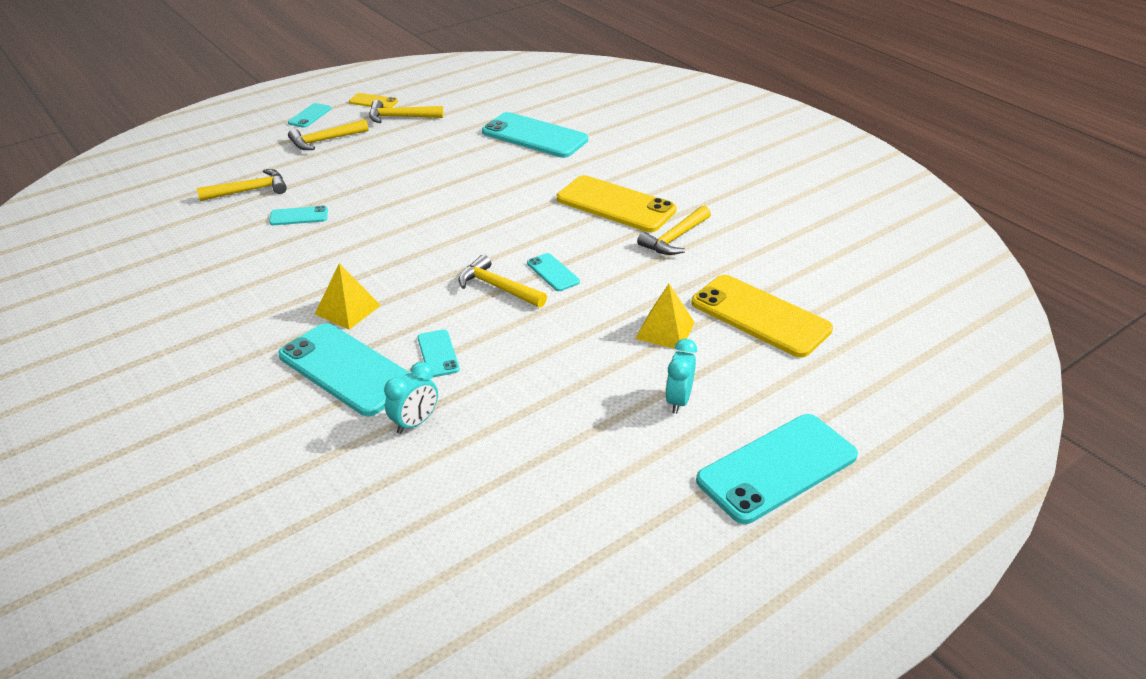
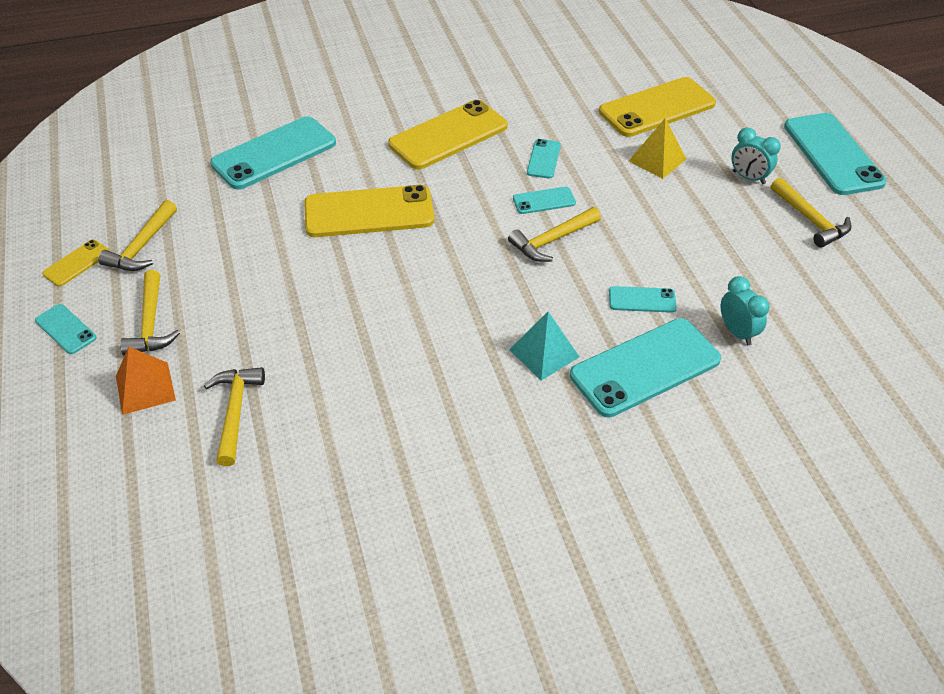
camera: 70 degrees left, 10 degrees up
(264, 155) = (145, 388): none -> orange pyramid
(299, 216) = (330, 370): turquoise phone -> turquoise phone (543, 159)
(348, 309) = (544, 353): yellow pyramid -> turquoise pyramid
(486, 191) = (369, 212): none -> yellow phone
(675, 238) = (525, 117): yellow hammer -> yellow hammer (810, 220)

